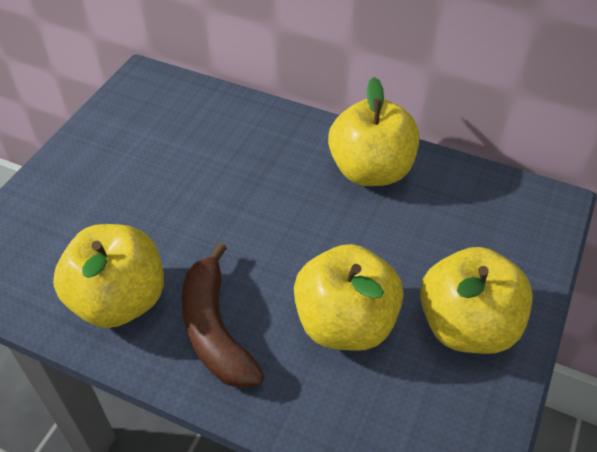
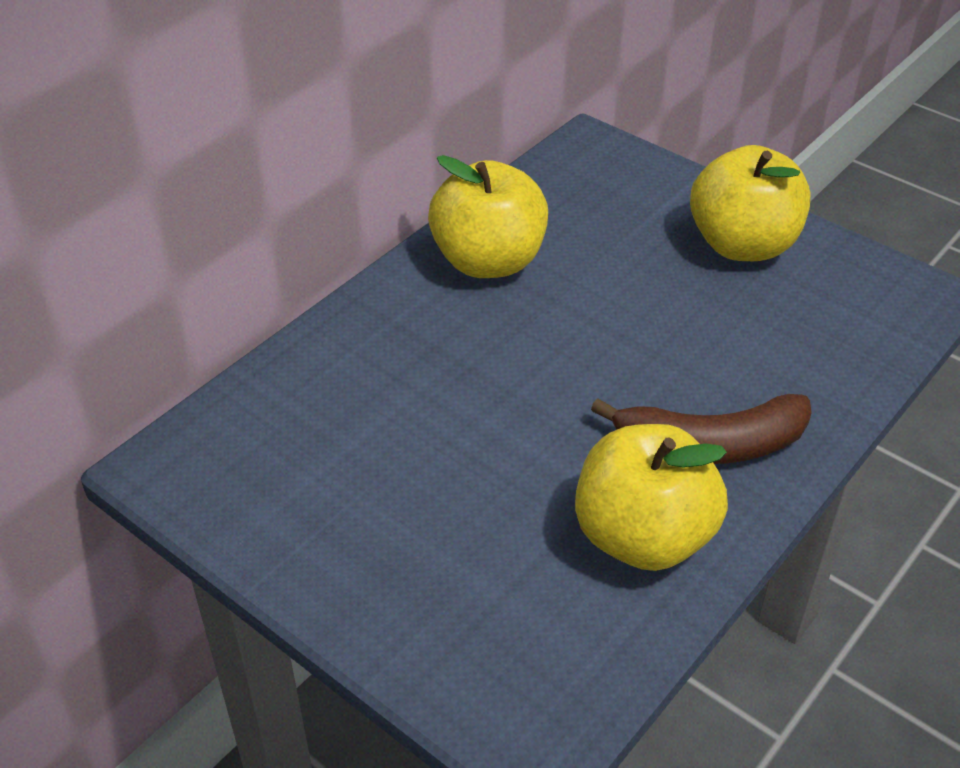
camera: 75 degrees left, 5 degrees down
(345, 323) = (722, 332): yellow apple -> none

